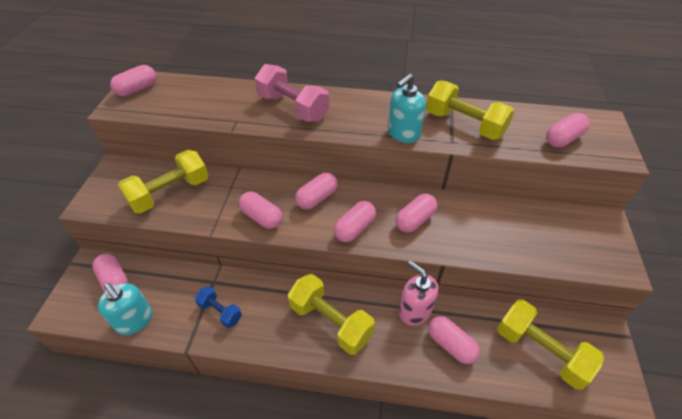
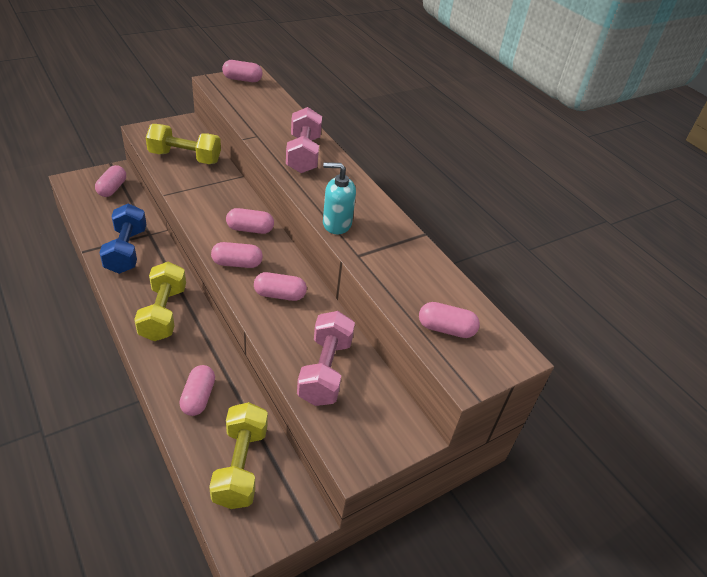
camera: 45 degrees right, 5 degrees down
(135, 320) = (88, 215): turquoise soap dispenser -> none
(220, 312) = (126, 250): blue dumbbell -> blue dumbbell, size x1.79
(261, 217) = (203, 210): pink capsule -> none
(414, 311) = (214, 360): pink soap dispenser -> none
(464, 124) = (392, 256): yellow dumbbell -> none
(518, 236) = (325, 370): none -> pink dumbbell

